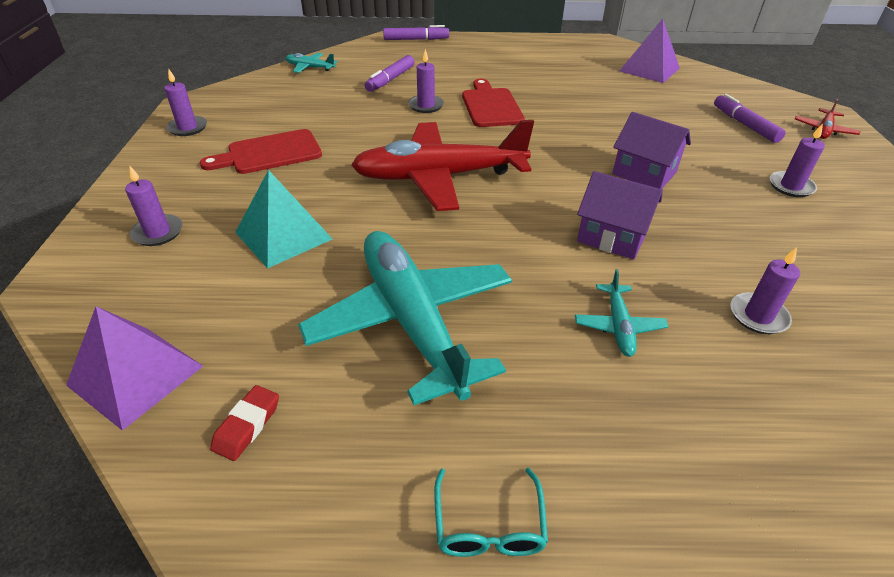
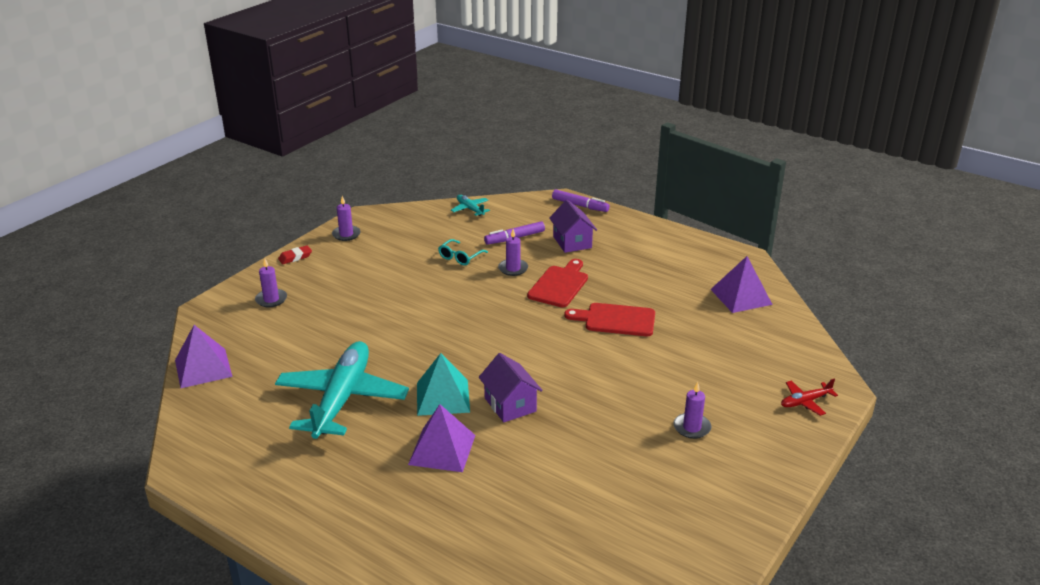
camera: 35 degrees right, 10 degrees down
(247, 425) = (226, 409): red eraser -> red eraser (295, 257)
(269, 153) = (374, 270): red cutting board -> red cutting board (616, 320)
(283, 235) = (329, 326): turquoise pyramid -> turquoise pyramid (443, 397)
(440, 177) = (456, 325): red plane -> none
(489, 525) = (277, 491): turquoise glasses -> turquoise glasses (460, 257)
(618, 326) = (442, 449): turquoise plane -> purple pyramid
(644, 173) = (596, 375): purple house -> purple house (572, 242)
(744, 125) = (741, 372): purple marker -> none
(758, 316) = (528, 482): purple candle -> none

